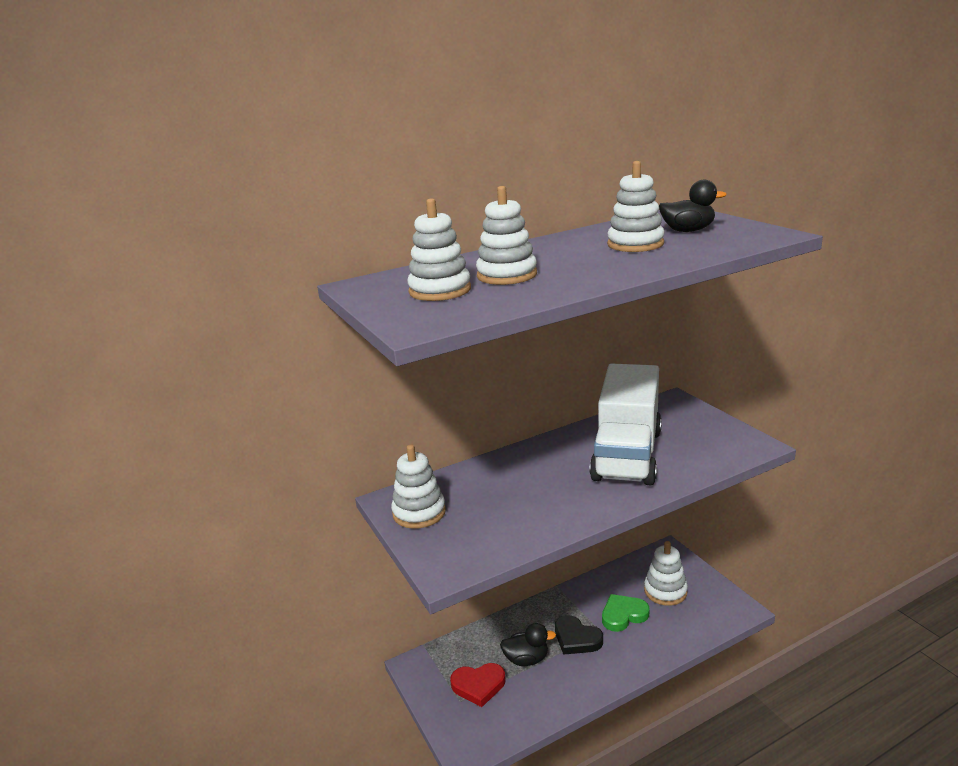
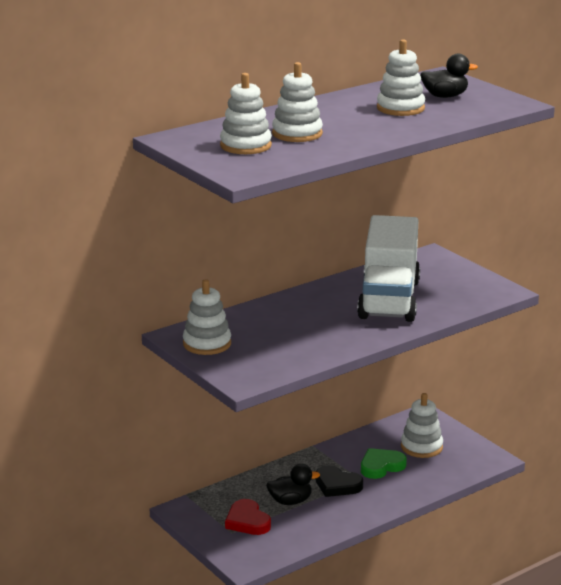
camera: 10 degrees left, 0 degrees up
(478, 685) = (247, 521): red heart -> red heart turned 75 degrees clockwise

